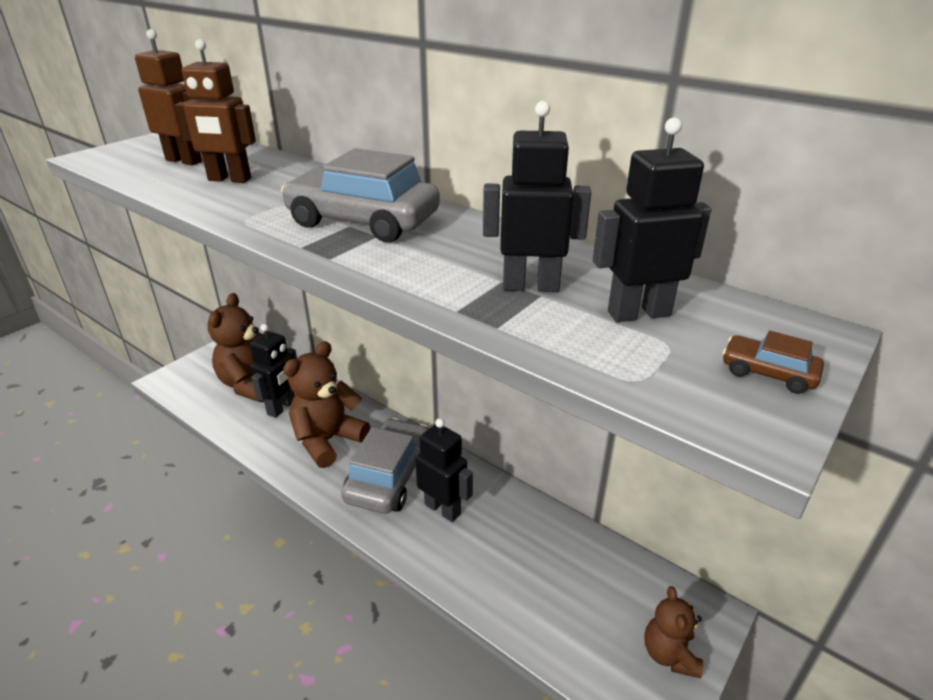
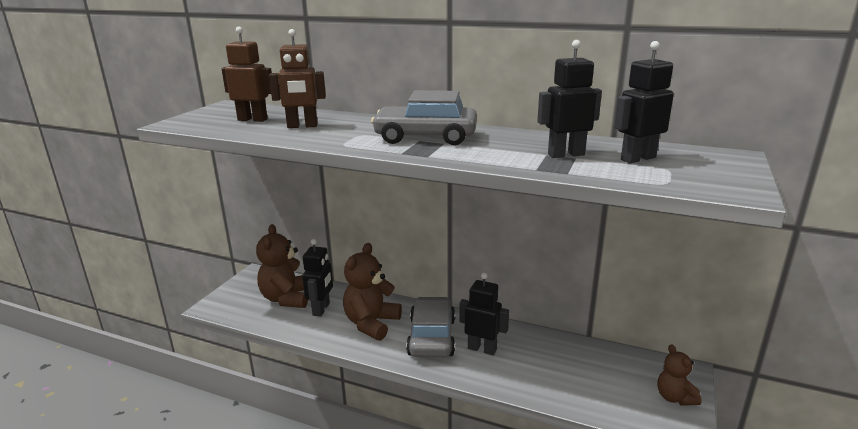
camera: 15 degrees left, 10 degrees down
(768, 373) = (726, 173): brown car -> none

